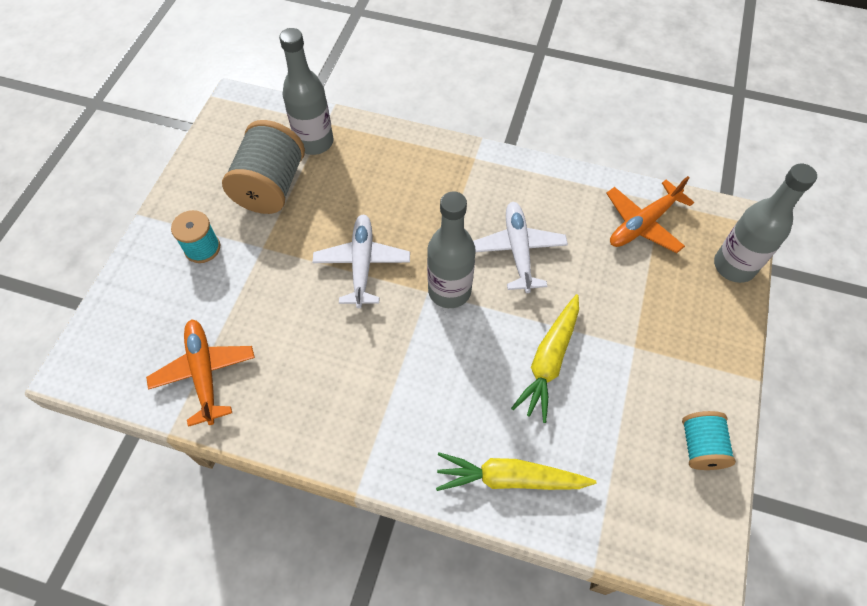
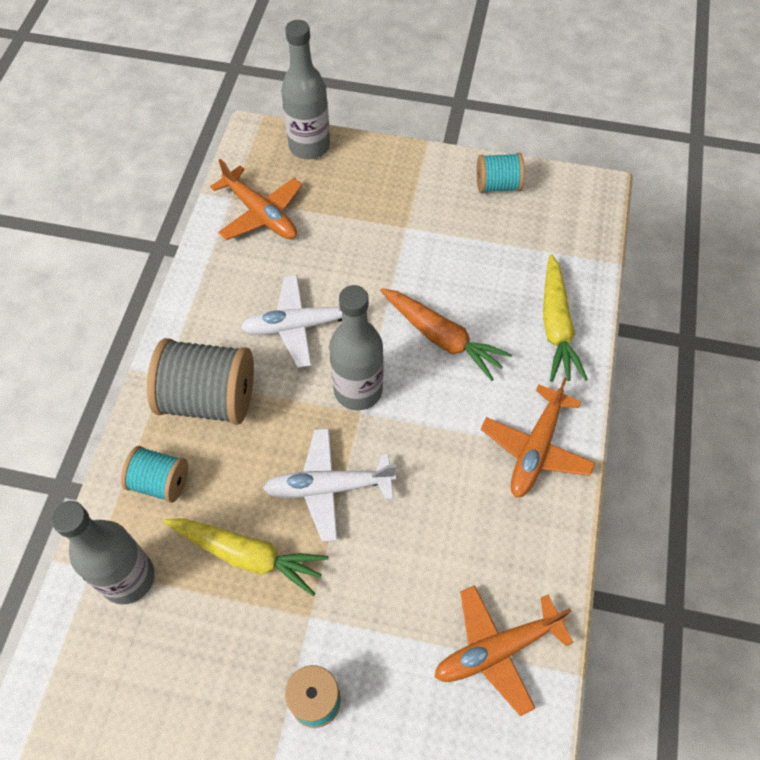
camera: 95 degrees left, 0 degrees up
(271, 186) = (207, 625): grey spool -> grey spool (208, 398)
(374, 434) = (536, 448): none -> orange plane
(383, 157) = (160, 482): none -> turquoise spool
(500, 365) = (442, 338): none -> orange carrot
(549, 361) = (431, 296): yellow carrot -> yellow carrot (248, 555)

